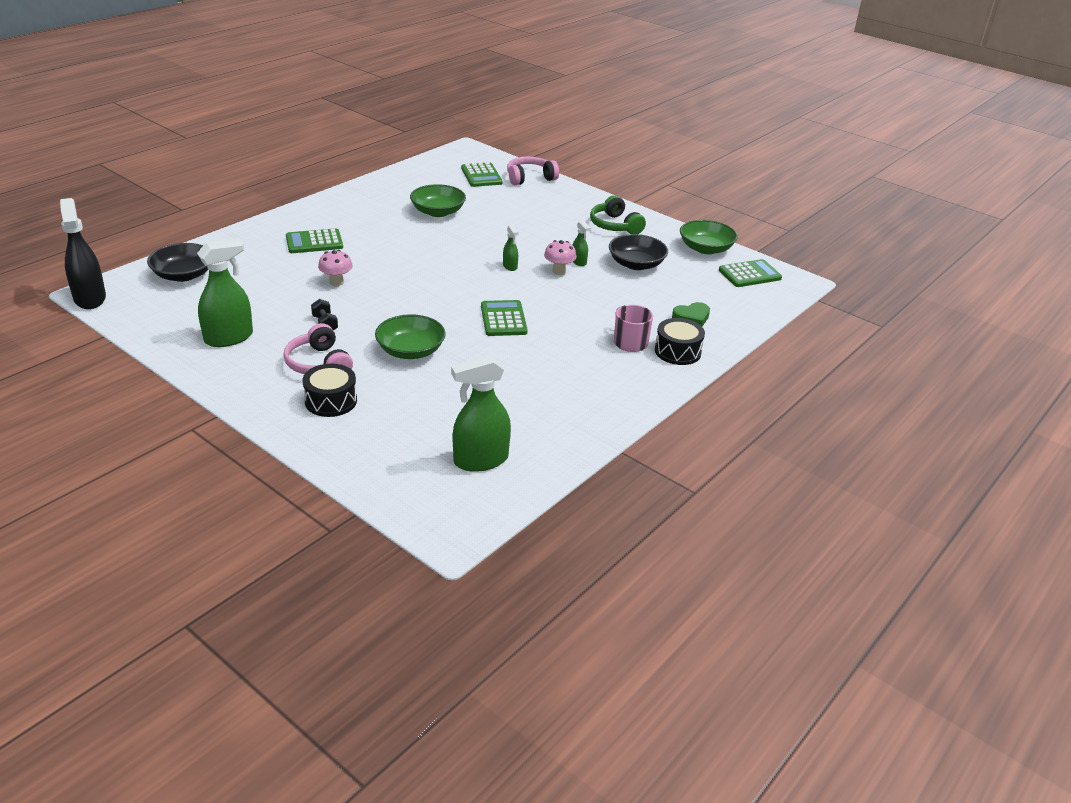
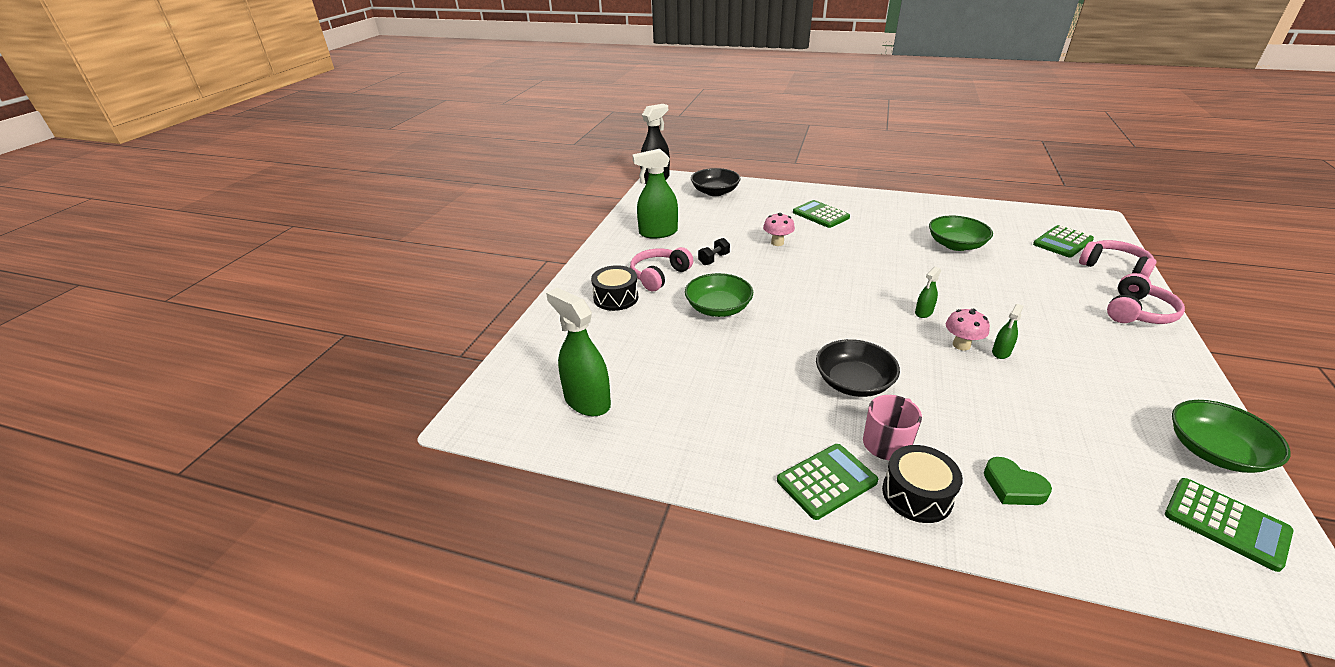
camera: 70 degrees right, 0 degrees up
(229, 338) = (658, 233): green spray bottle -> green spray bottle turned 135 degrees clockwise
(503, 319) = (825, 340): green calculator -> green calculator (826, 481)
(581, 199) = (1137, 312): none -> pink headphones
(615, 225) = (1125, 354): green headphones -> none
(636, 264) = (1066, 397): black bowl -> black bowl (853, 382)

